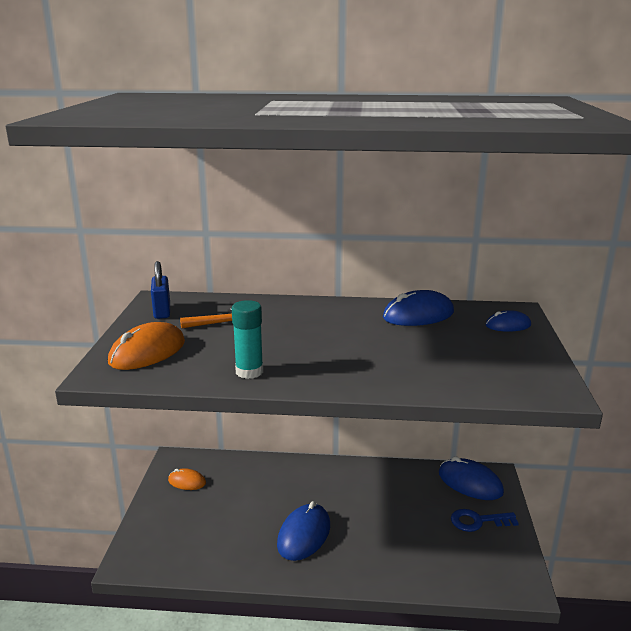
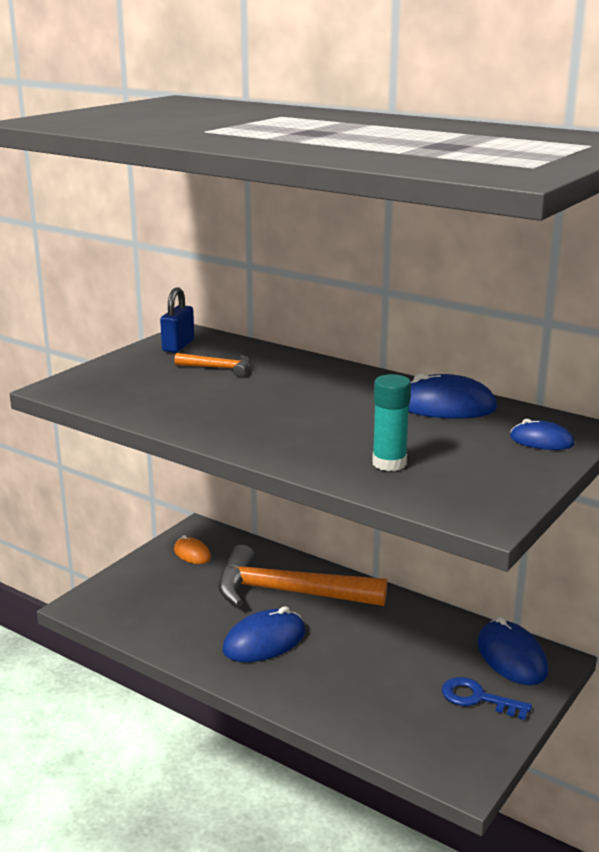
camera: 30 degrees right, 0 degrees up
(147, 352) = (119, 379): orange mouse -> none
(249, 372) = (187, 417): turquoise glue stick -> turquoise glue stick (389, 463)
(287, 488) = (288, 592): none -> orange hammer

